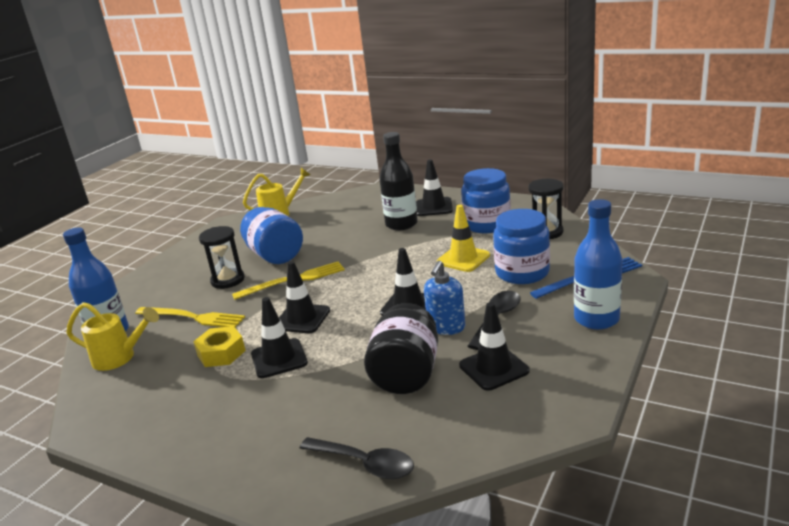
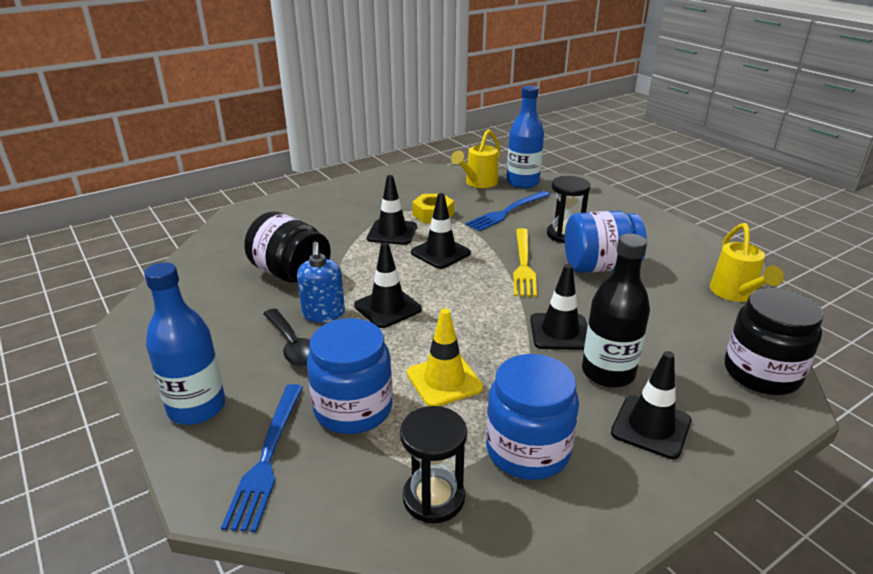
camera: 115 degrees right, 5 degrees up
(192, 317) = (507, 212): yellow fork -> blue fork
(360, 196) = (761, 373): none -> black jar
(365, 464) = (232, 235): black spoon -> none
(446, 327) = (323, 314): blue soap dispenser -> blue soap dispenser turned 150 degrees counterclockwise
(494, 368) = (233, 313): black traffic cone -> black traffic cone (560, 332)

